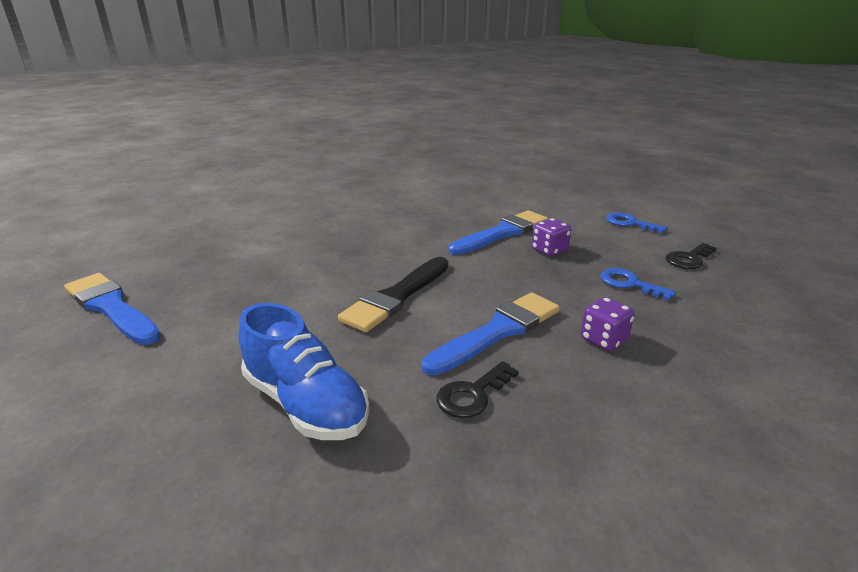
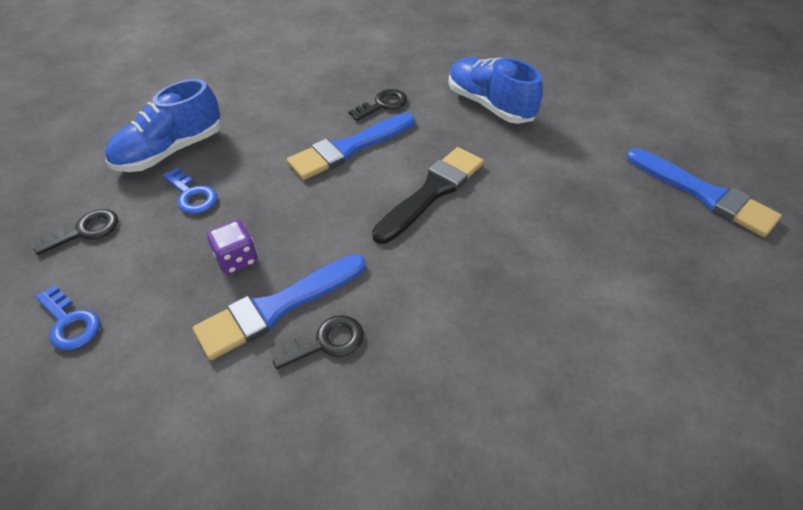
camera: 175 degrees left, 20 degrees up
(463, 223) = (326, 342): none -> black key
(603, 340) = (269, 137): purple dice -> none
(701, 318) = (171, 151): none -> blue shoe

